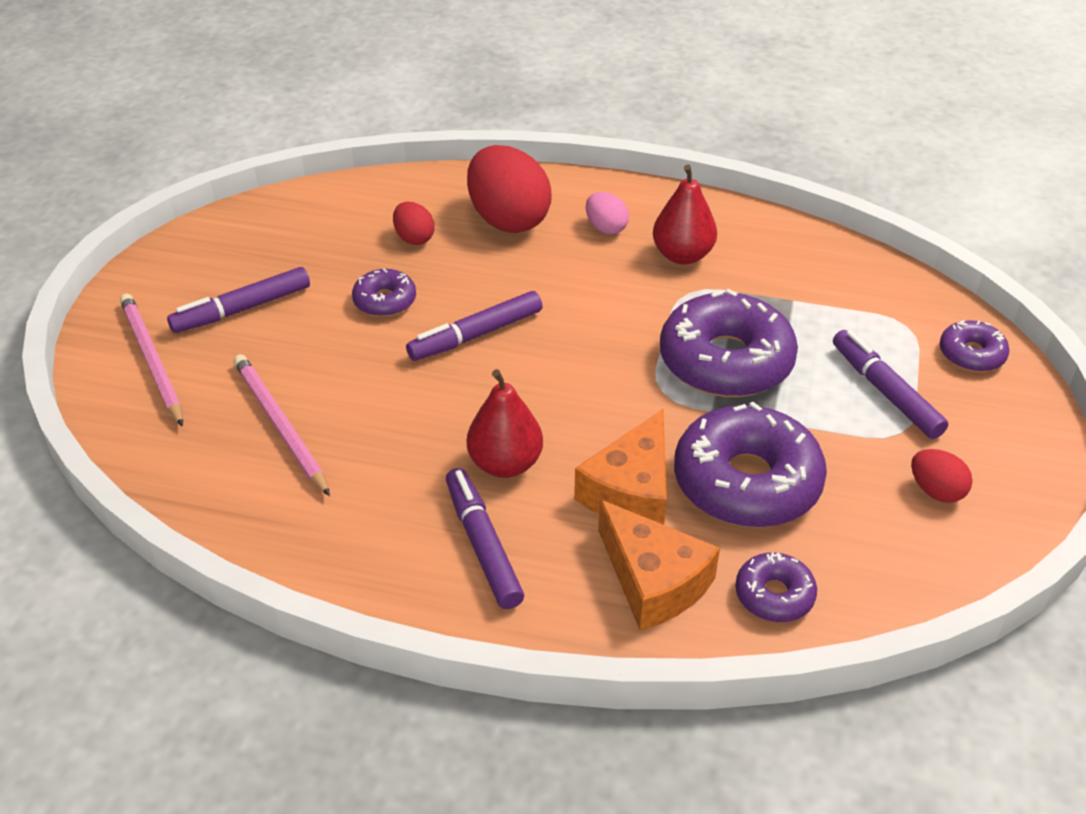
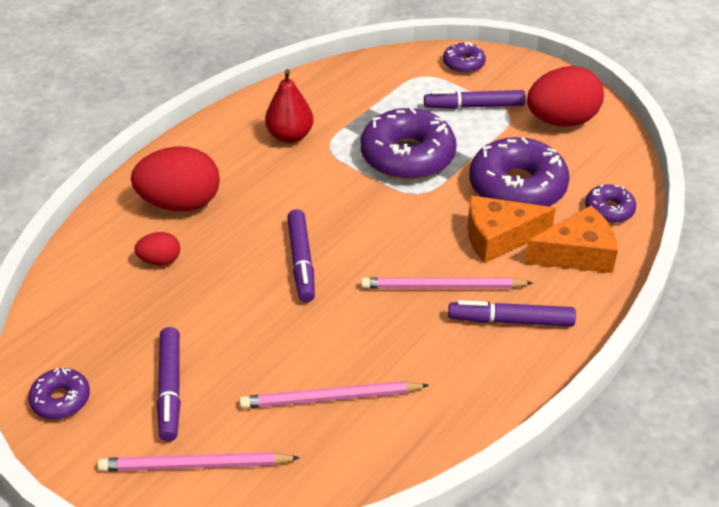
camera: 65 degrees left, 0 degrees up
(385, 301) = (225, 299): purple donut -> purple donut (61, 399)
(505, 464) = (442, 287): red pear -> pink pencil
(606, 228) = (231, 160): pink egg -> none
(631, 491) = (498, 237): orange cheese -> orange cheese turned 120 degrees clockwise
(936, 491) = (561, 121): red egg -> red egg, size x2.03

